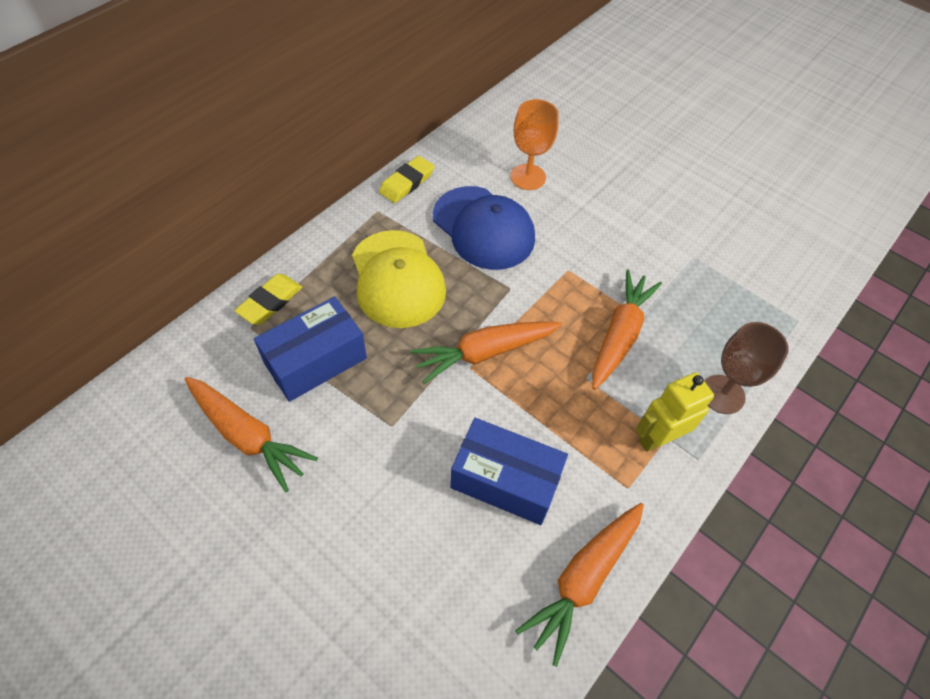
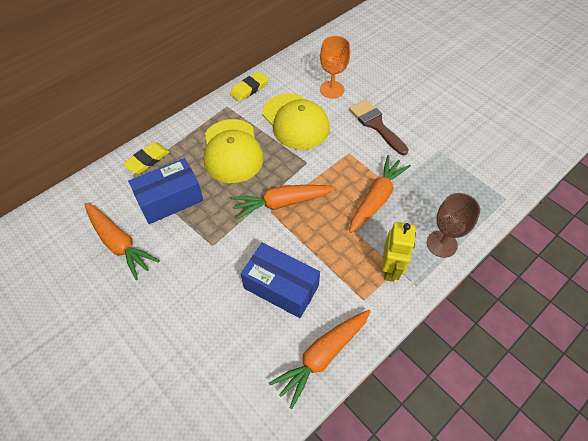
camera: 10 degrees right, 0 degrees up
(483, 228) = (295, 121): blue cap -> yellow cap
(600, 225) = (376, 125): none -> brown brush
(657, 438) = (390, 269): yellow robot -> yellow robot turned 120 degrees clockwise

